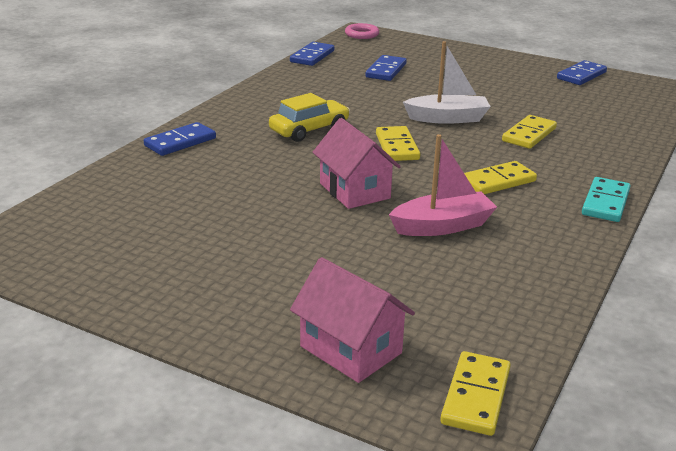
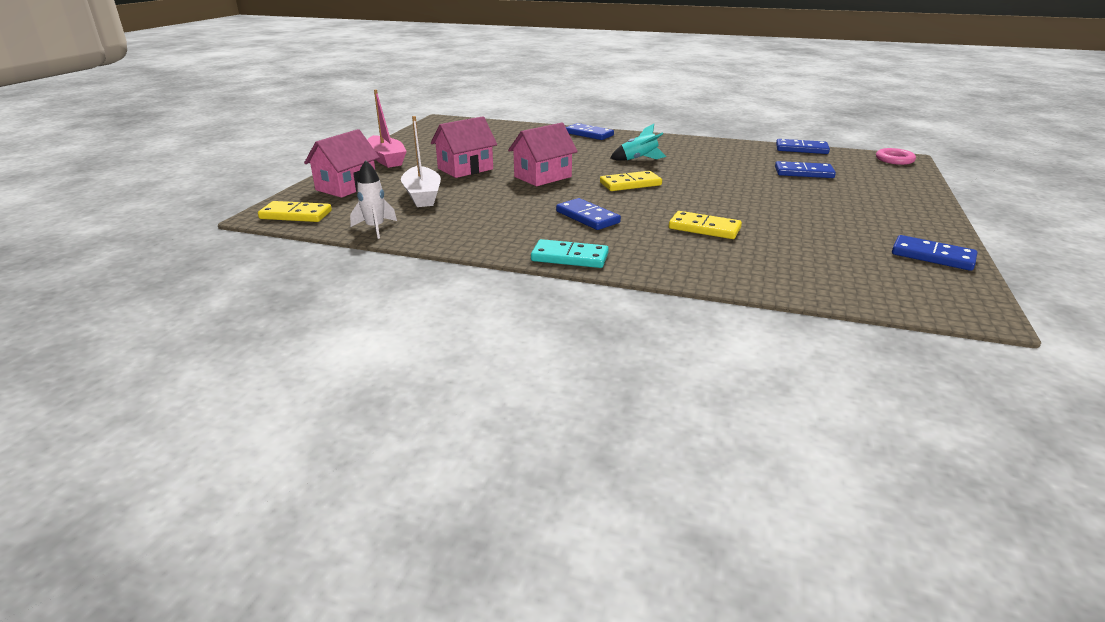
camera: 80 degrees right, 0 degrees up
(299, 241) = (465, 169): none -> pink house
(309, 130) = (639, 159): yellow car -> turquoise rocket
(442, 226) = (499, 202): pink boat -> pink boat (386, 159)
(447, 118) = (710, 197): white boat -> white boat (422, 196)
(497, 181) = (587, 217): yellow domino -> blue domino
(531, 319) = (375, 228): none -> white rocket

